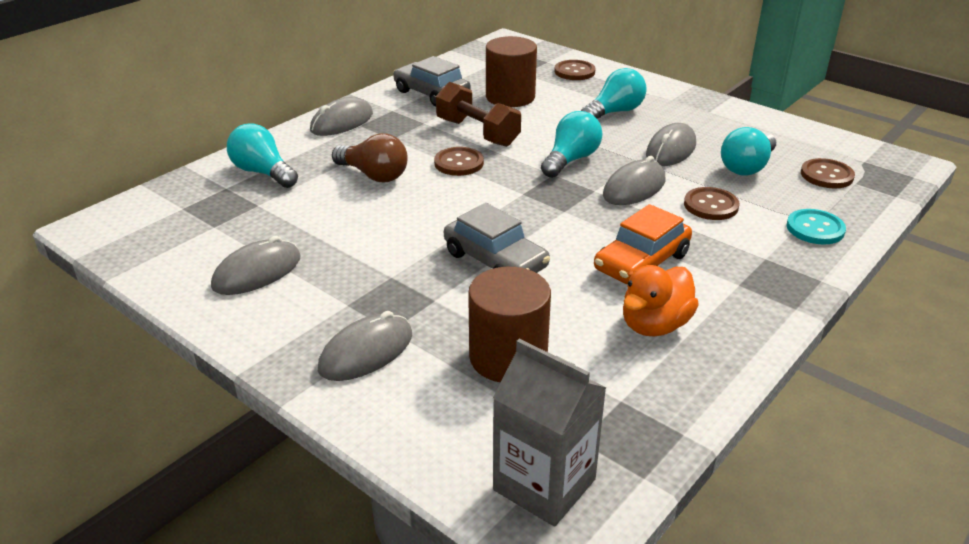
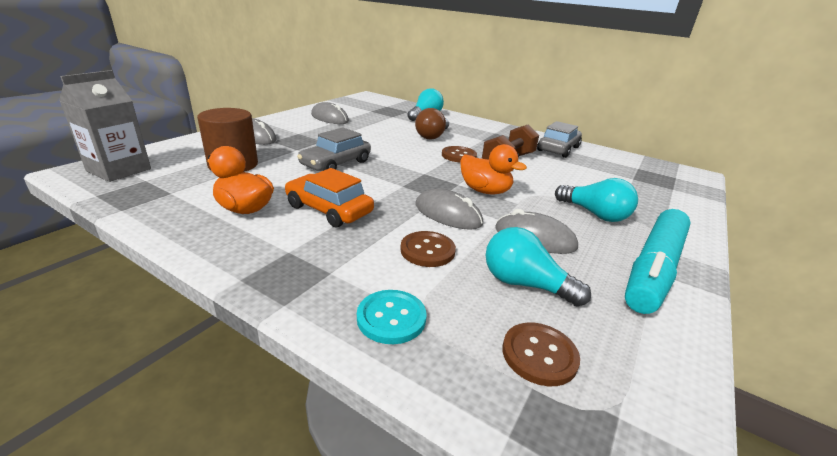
camera: 80 degrees right, 5 degrees down
(342, 122) = (495, 128): grey mouse -> none
(510, 97) = (580, 172): brown cylinder -> none
(571, 160) = (485, 191): turquoise light bulb -> orange duck
(574, 72) = (666, 200): brown button -> none
(705, 111) = (653, 269): none -> turquoise marker

